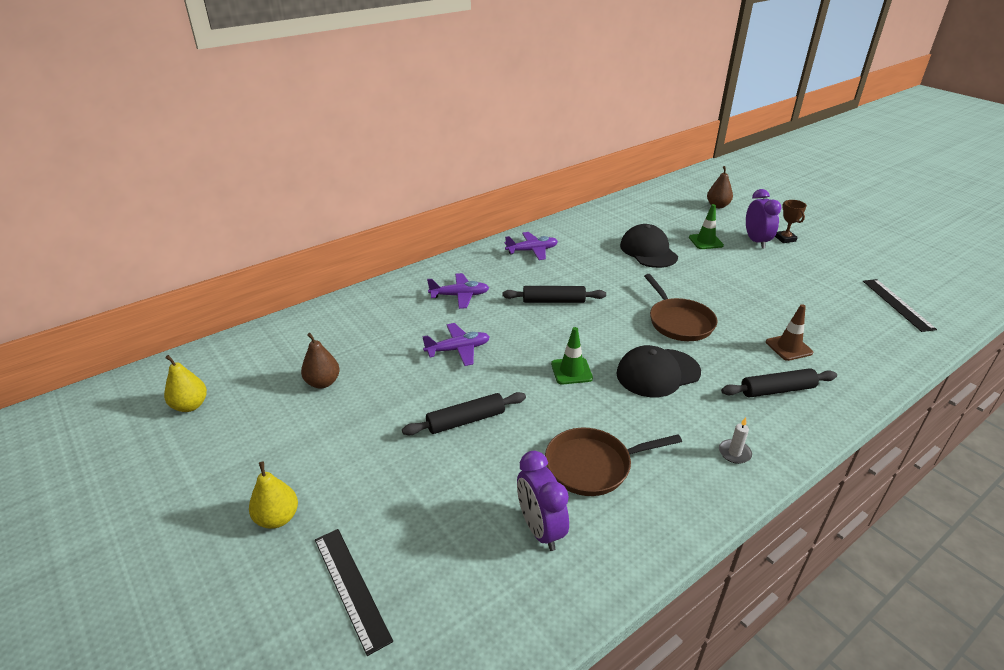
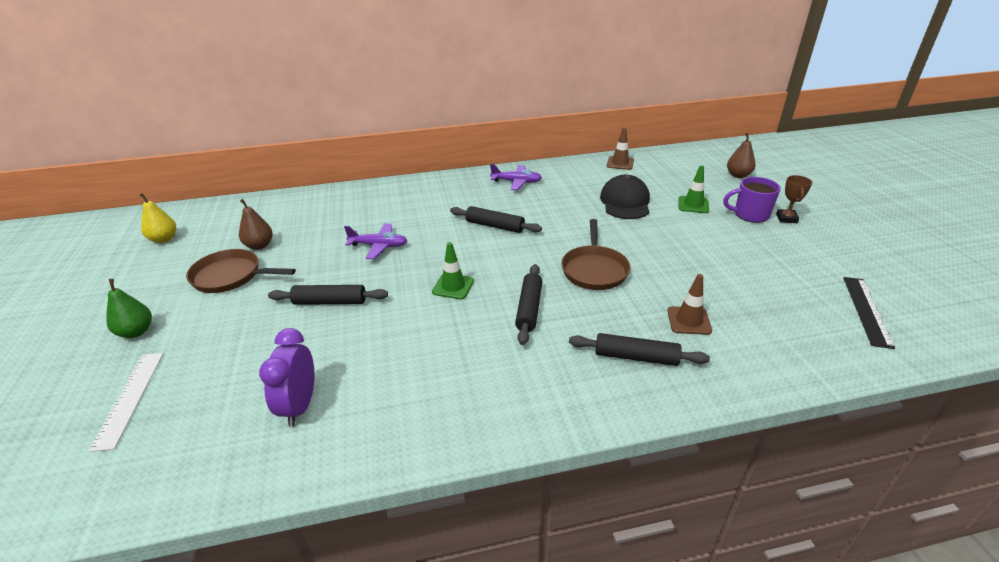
camera: 25 degrees right, 0 degrees up
(277, 518) = (136, 332): yellow pear -> green pear
(351, 587) = (130, 398): black ruler -> white ruler
(459, 296) = (421, 205): purple plane -> none
(593, 466) = (393, 369): brown pan -> brown pan (231, 276)
(610, 212) = (620, 163): none -> brown traffic cone
(657, 373) = (529, 308): black cap -> black rolling pin
(734, 453) = (533, 401): white candle -> none
(756, 241) = (750, 215): purple clock -> purple mug

